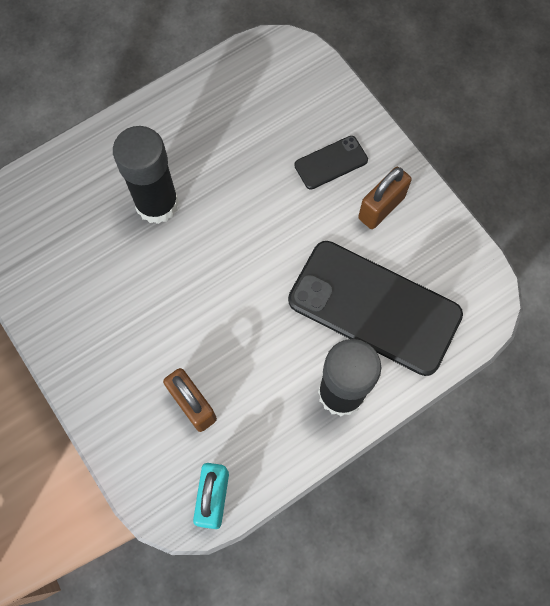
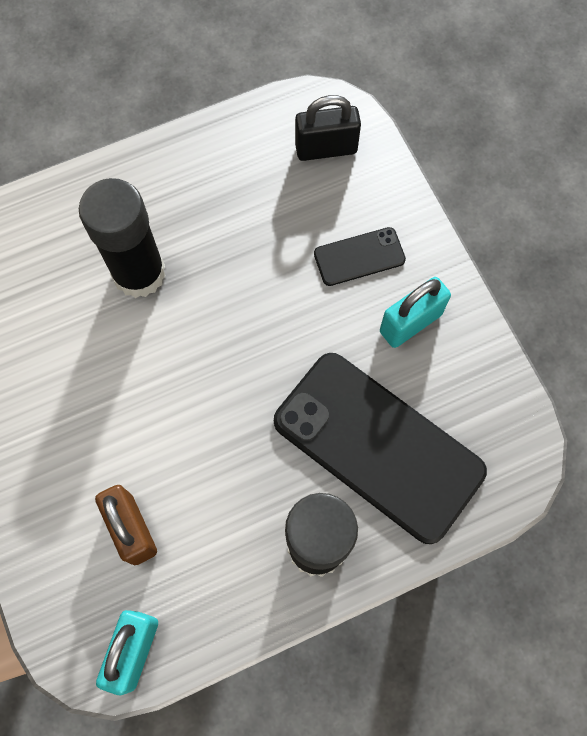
camera: 10 degrees right, 0 degrees up
(288, 81) = (326, 148): none -> black padlock
(381, 208) = (410, 323): brown padlock -> turquoise padlock

